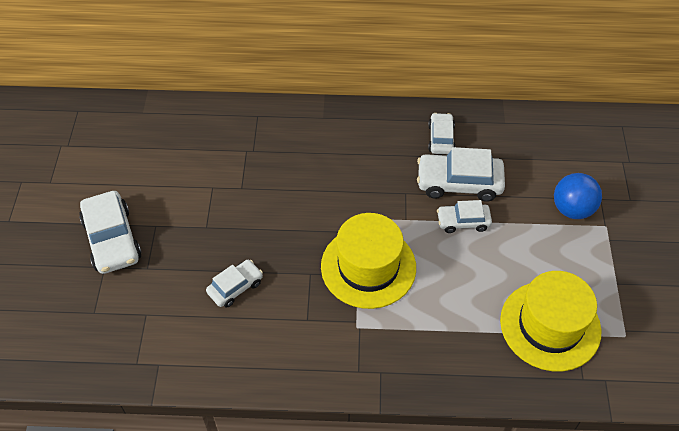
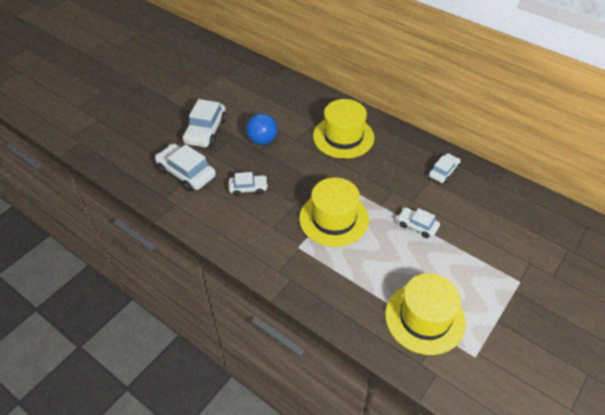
camera: 35 degrees right, 5 degrees down
(296, 153) = (343, 137): none -> yellow hat
(459, 183) = (433, 203): white car -> white car (186, 173)
(572, 209) = (502, 258): blue ball -> blue ball (262, 140)

